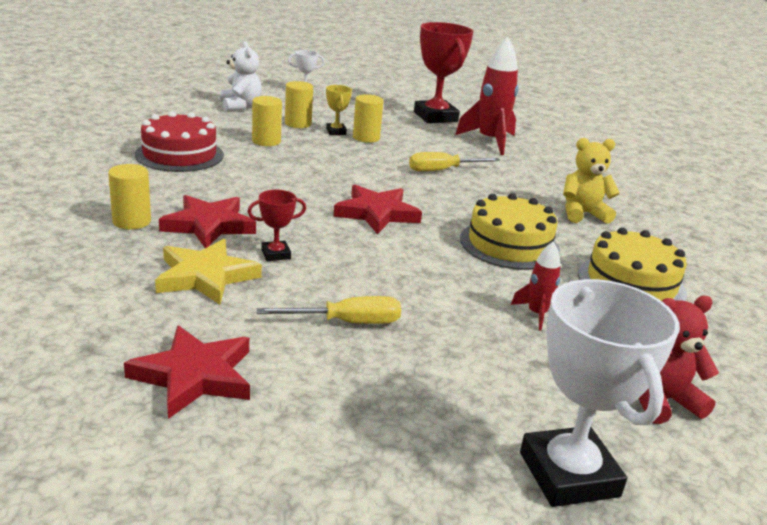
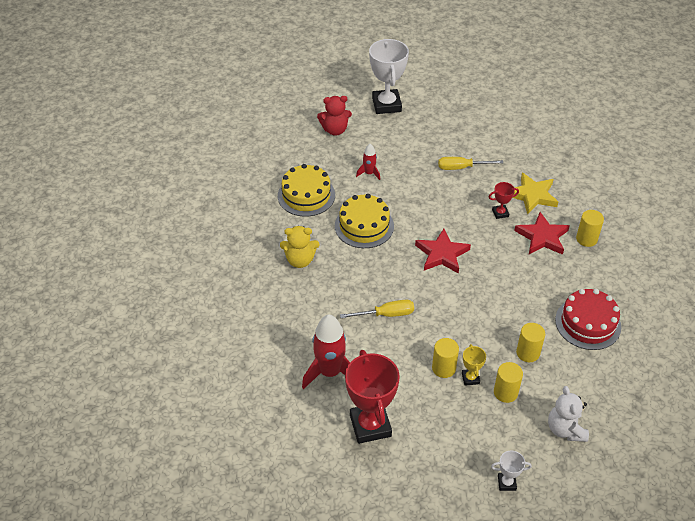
camera: 170 degrees left, 20 degrees up
(194, 376) = (521, 141): red star -> none

